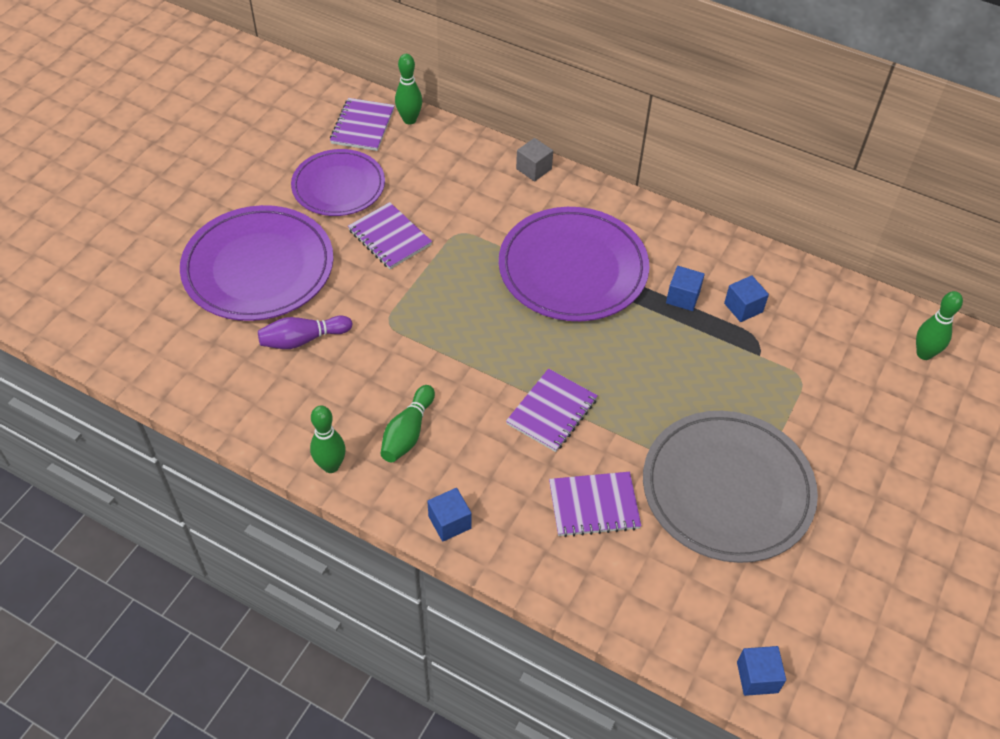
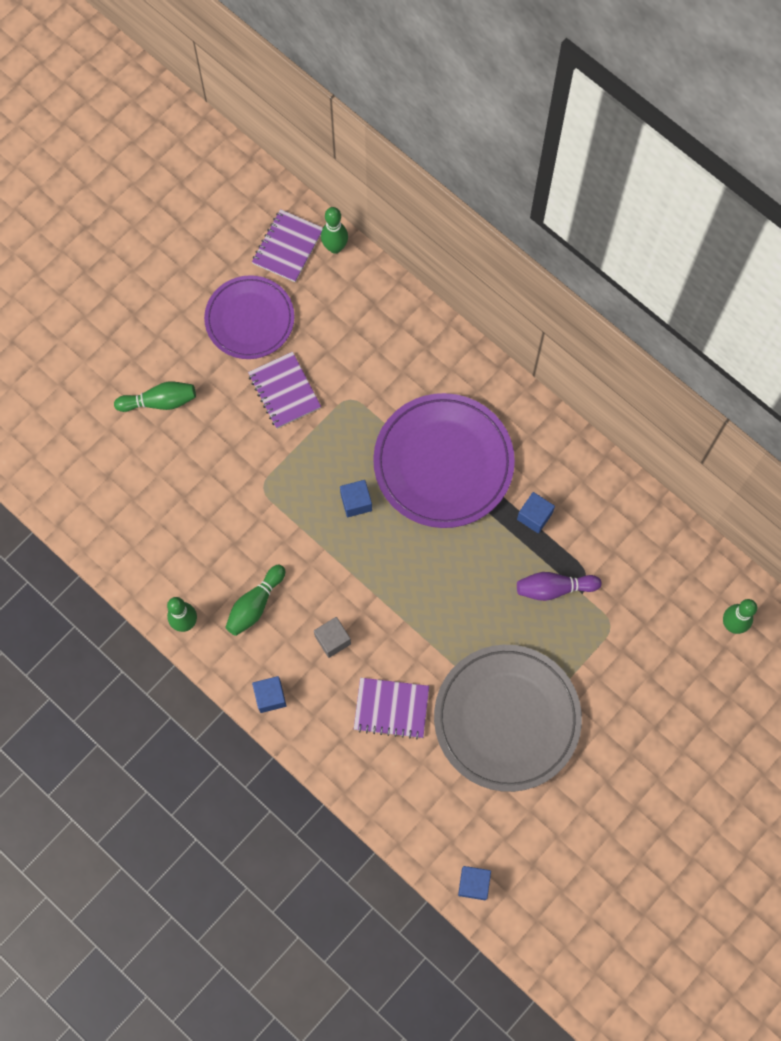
camera: 15 degrees right, 20 degrees up
(258, 268) = (159, 401): purple plate -> green bowling pin
(303, 339) = (185, 489): purple bowling pin -> purple bowling pin (554, 588)
(534, 169) = (440, 335): grey cube -> grey cube (332, 640)
(551, 411) = (381, 611): purple notebook -> none
(743, 307) = (586, 539): blue cube -> blue cube (356, 502)

